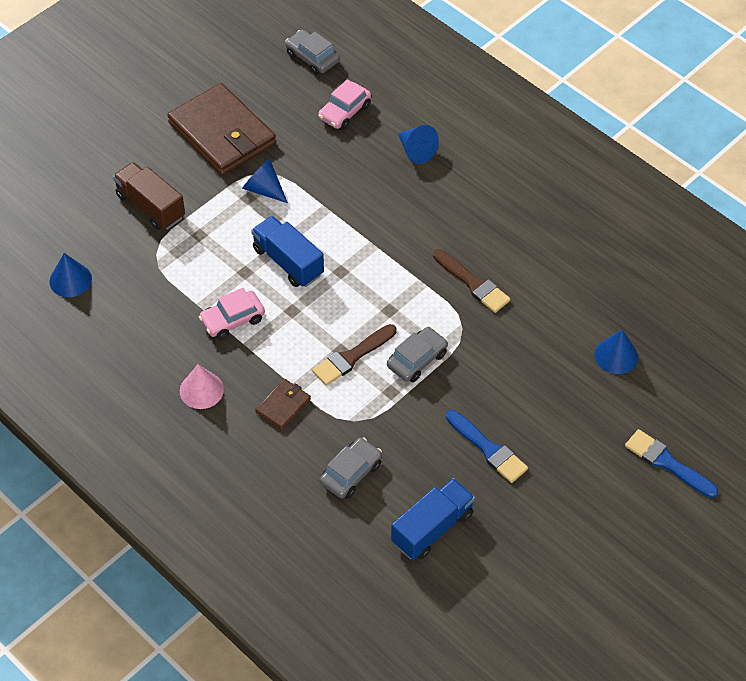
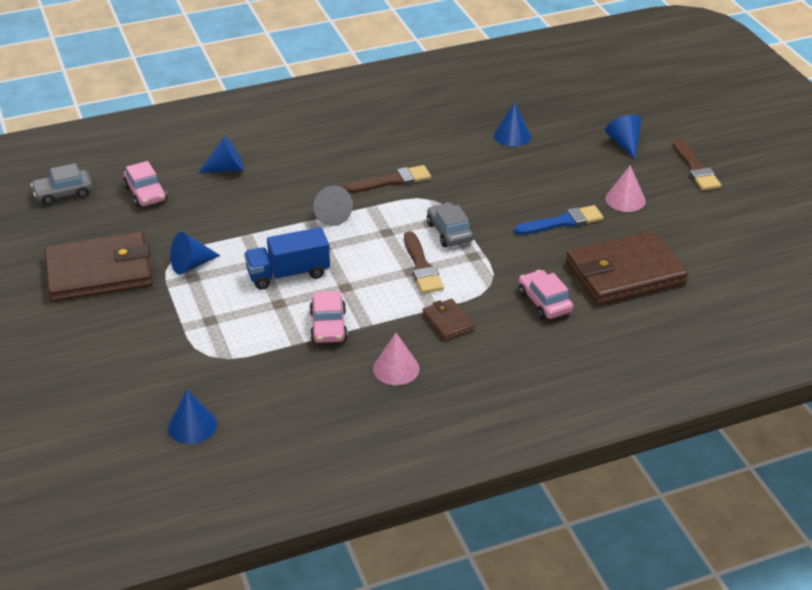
camera: 65 degrees left, 15 degrees down
(150, 206) = (146, 343): brown truck -> none
(351, 473) = (544, 302): grey car -> pink car
(390, 257) = (331, 215): none -> grey cone
(432, 528) = (625, 273): blue truck -> brown wallet
(560, 493) = (625, 199): none -> pink cone
(661, 545) = (695, 168): none -> brown brush
(667, 463) = (624, 144): blue brush -> blue cone

